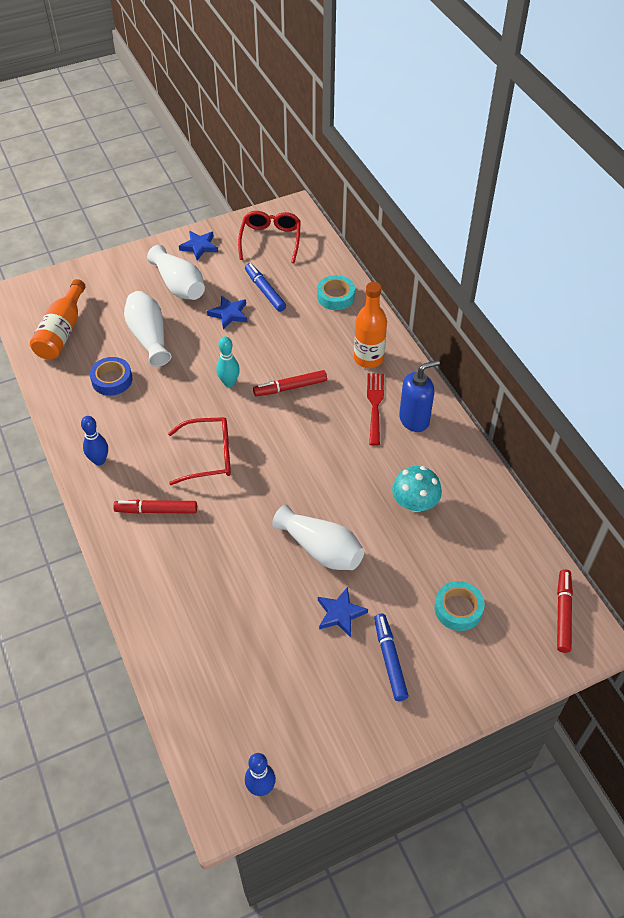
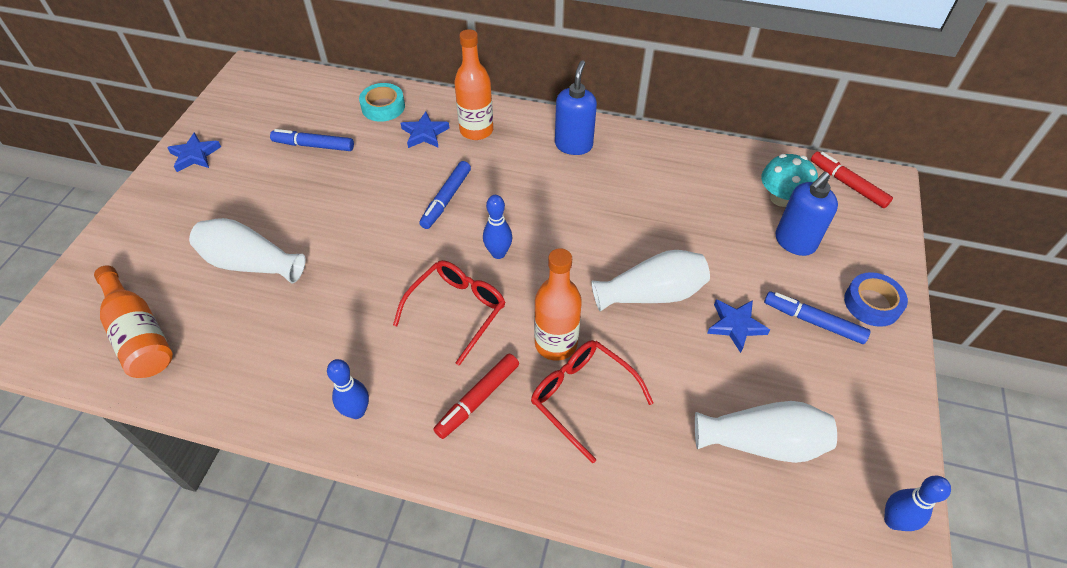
camera: 50 degrees left, 0 degrees up
(112, 380) = (264, 330): blue tape -> blue tape (872, 303)
(179, 285) = (219, 199): white vase -> white vase (761, 442)
(229, 314) = (306, 186): blue star -> blue star (424, 133)
(229, 382) = (387, 238): turquoise bowling pin -> none
(231, 522) = (556, 343): none -> orange bottle
(270, 240) = (261, 105): red glasses -> red glasses (582, 397)
(273, 445) = (498, 253): none -> blue bowling pin
(290, 387) = (446, 199): red marker -> blue marker
(375, 405) = (531, 158): red fork -> none
(414, 503) = (661, 200): turquoise mushroom -> turquoise mushroom (781, 198)
(458, 609) = (794, 242): turquoise tape -> blue soap dispenser

